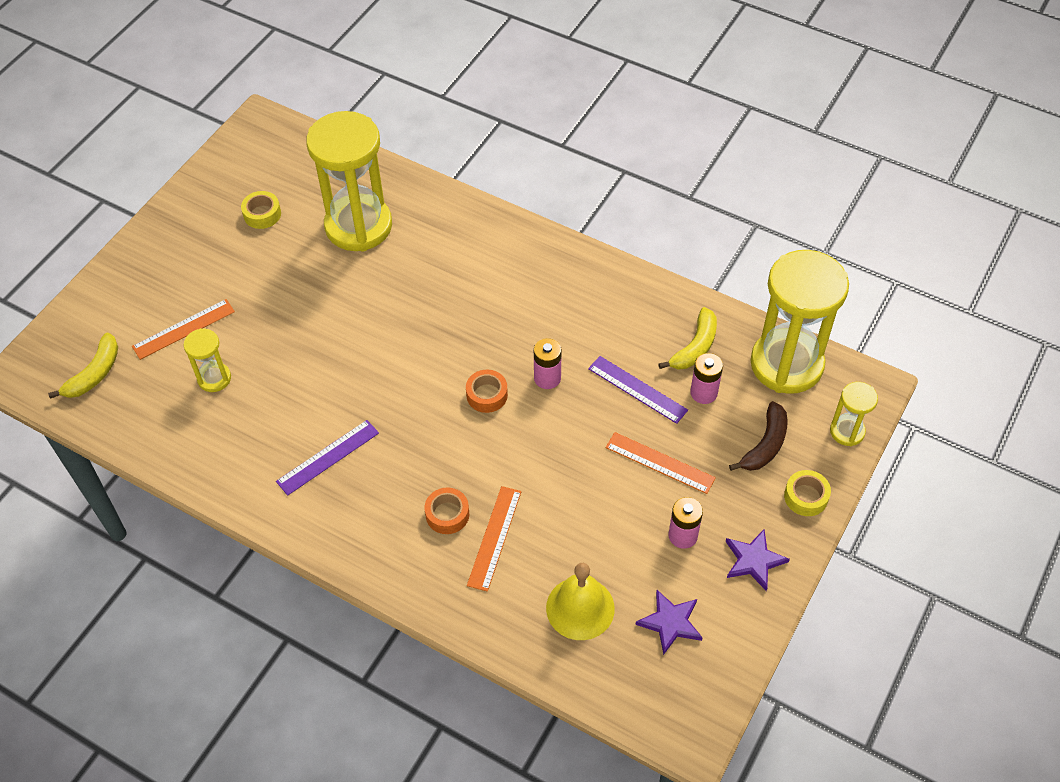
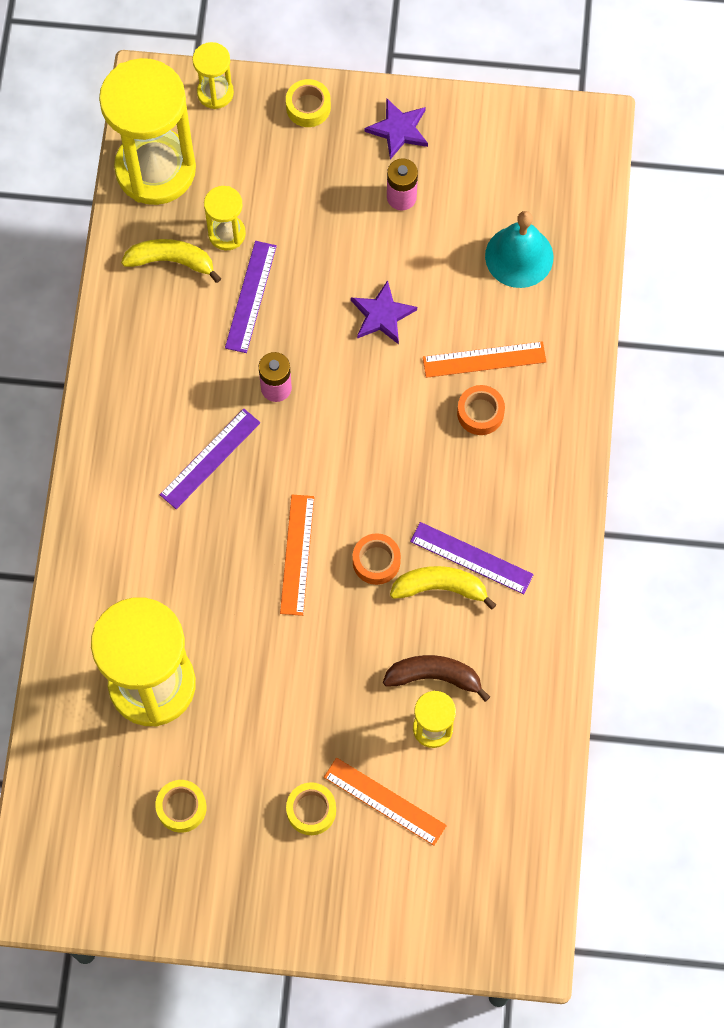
camera: 115 degrees left, 15 degrees up
(94, 374) = (487, 864): yellow banana -> yellow banana (440, 587)
(208, 284) = (311, 810): none -> yellow tape
(487, 395) = (324, 438): orange tape -> orange tape (376, 561)
(511, 315) = (210, 458): none -> purple ruler
(580, 608) = (519, 256): yellow bell -> turquoise bell
(660, 463) = (330, 245): orange ruler -> orange ruler (297, 554)
(670, 622) = (495, 177): purple star -> purple star (382, 315)
(703, 393) = (227, 234): pink battery -> yellow hourglass
(765, 445) = (265, 159): brown banana -> brown banana (434, 676)

